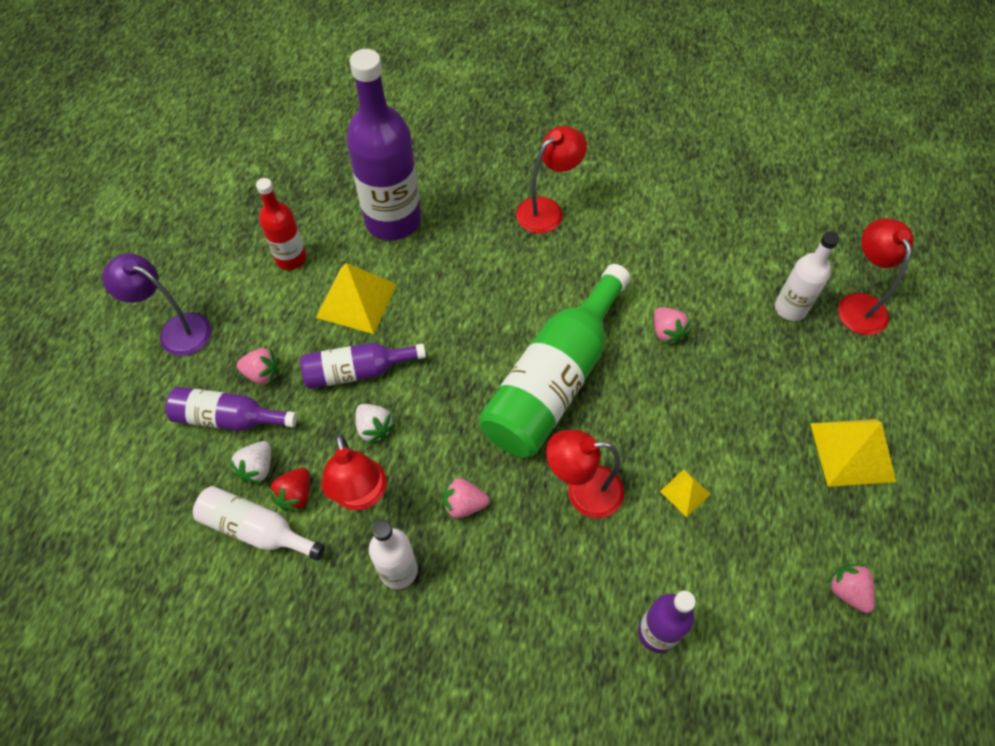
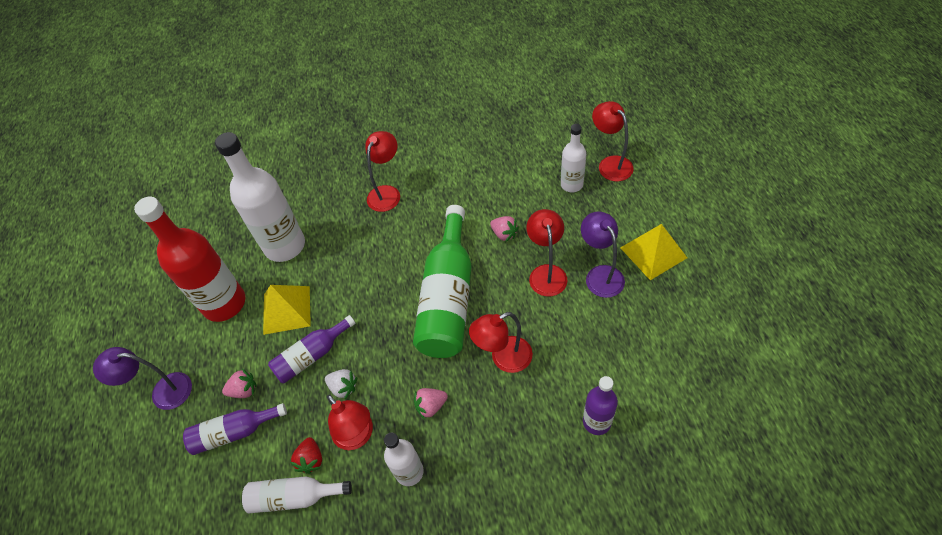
camera: 20 degrees left, 5 degrees down
(257, 468) = (273, 455): white strawberry -> none
(291, 258) = (224, 303): red bottle -> red bottle, size x1.85
(393, 220) = (285, 246): purple bottle -> white bottle
(685, 492) = (568, 326): yellow pyramid -> none
(694, 409) = (546, 273): none -> red lamp
(764, 446) = (600, 274): none -> purple lamp
(847, 591) = (694, 336): pink strawberry -> none

